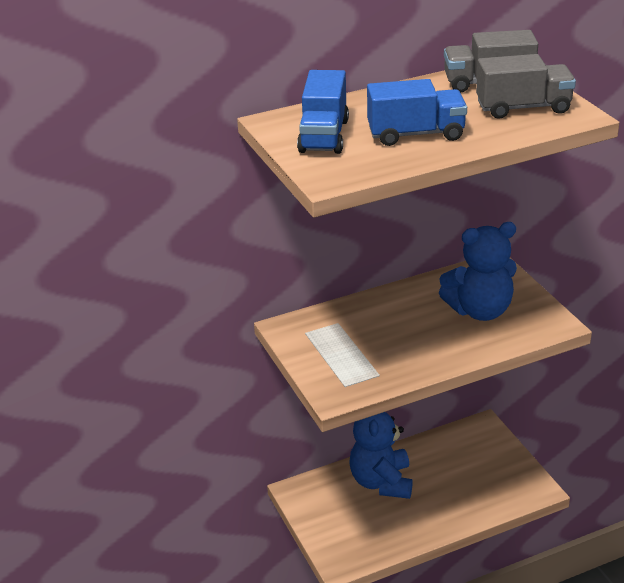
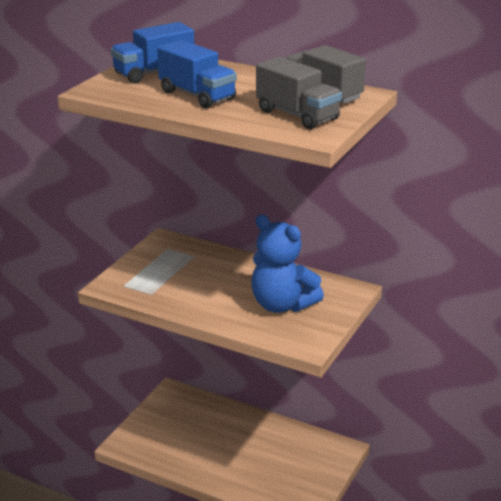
camera: 50 degrees right, 5 degrees down
(381, 482) = (222, 425): blue teddy bear -> none

